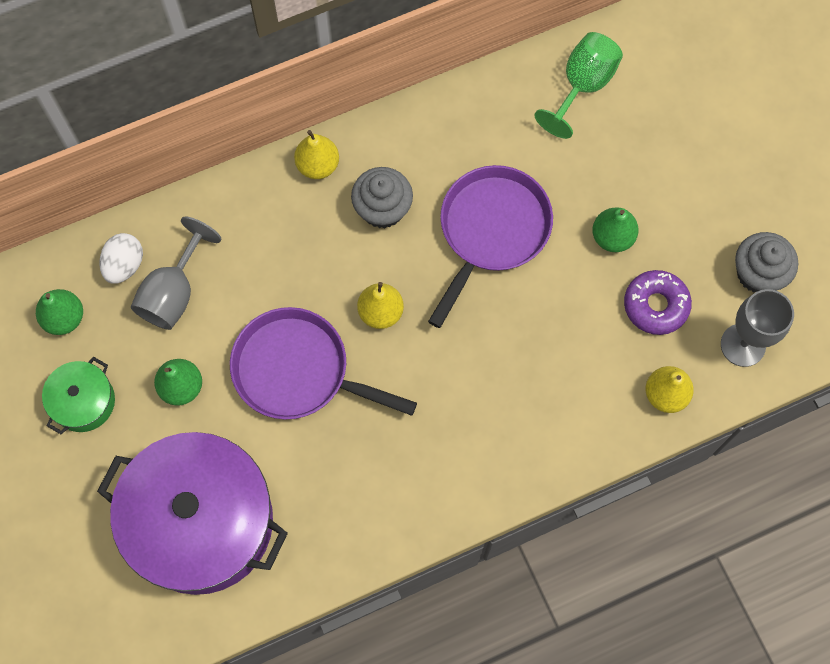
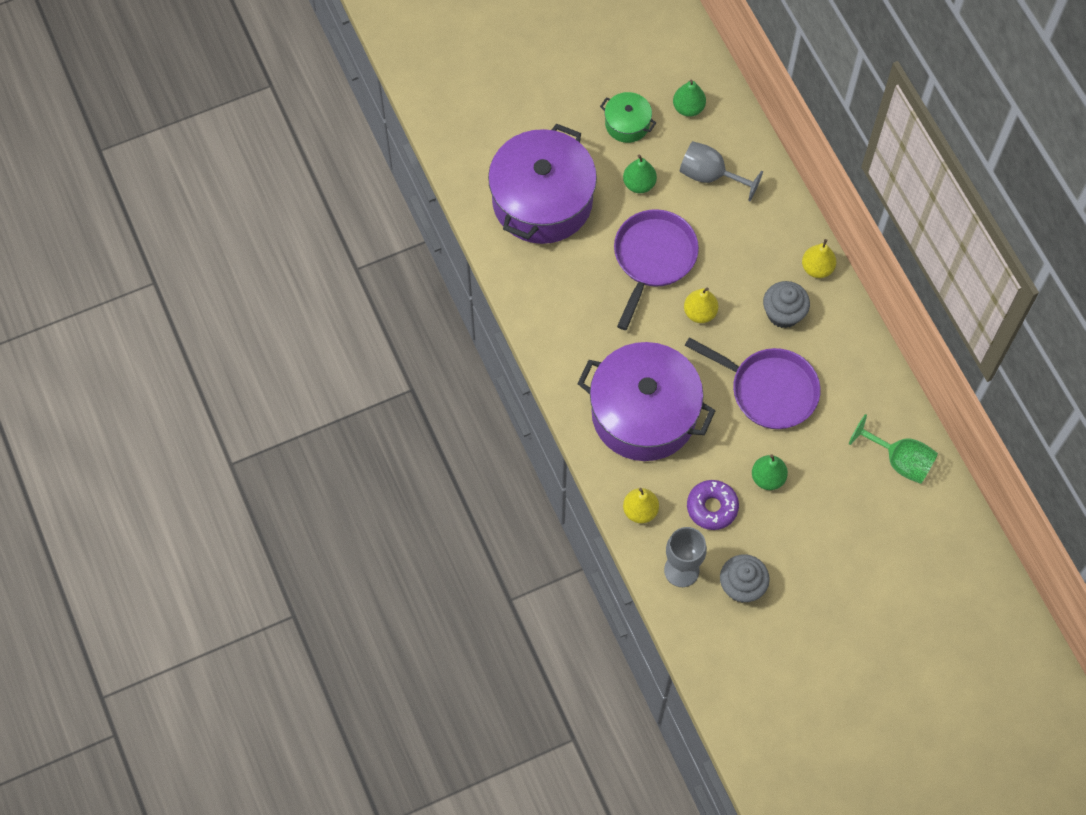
camera: 90 degrees right, 5 degrees down
(124, 265) = (730, 143): white egg -> none
(528, 387) = (644, 413): none -> purple pot

